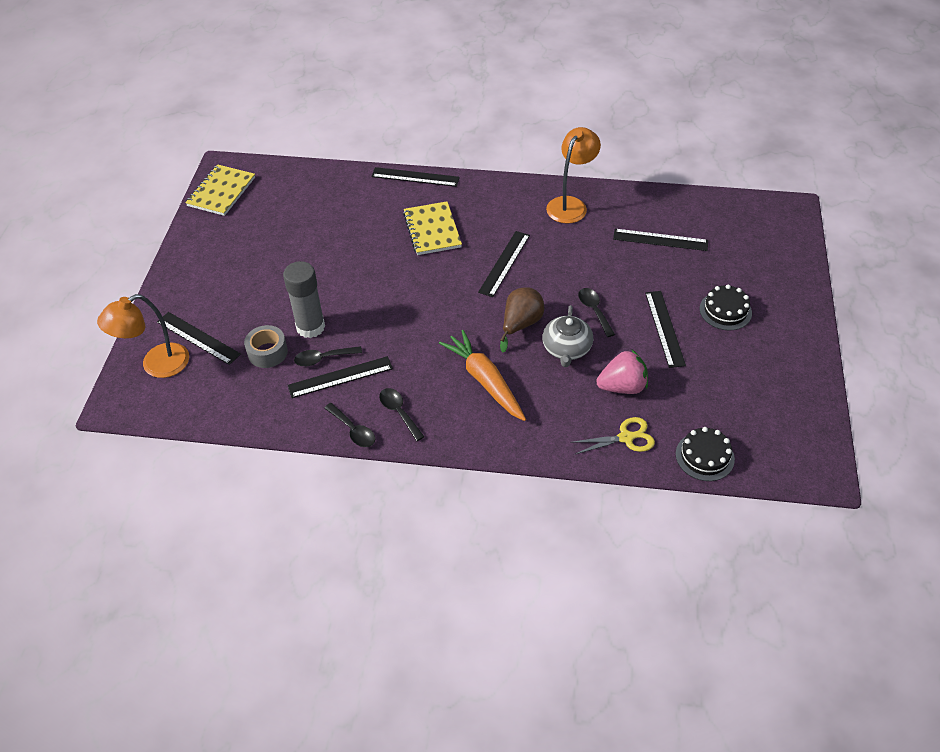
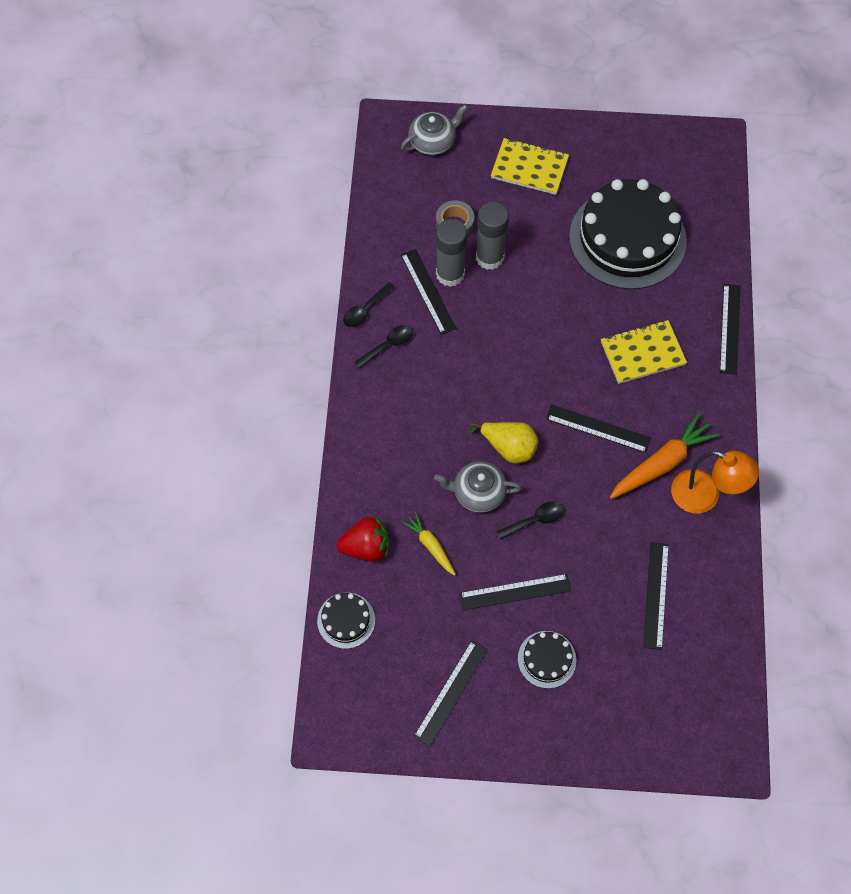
camera: 85 degrees right, 15 degrees up
(156, 365) = (433, 141): orange lamp -> grey teapot
(198, 338) = (468, 167): black ruler -> black ruler (451, 692)
(221, 192) = (677, 146): yellow notebook -> yellow notebook (529, 168)
(312, 230) = (627, 238): none -> black cake
(323, 358) = (450, 274): black spoon -> grey glue stick
(485, 381) = (430, 417): orange carrot -> orange carrot (661, 463)
(520, 324) = (508, 447): brown pear -> yellow pear
(622, 386) = (430, 546): pink strawberry -> yellow carrot
(626, 437) = (366, 547): yellow scissors -> red strawberry

